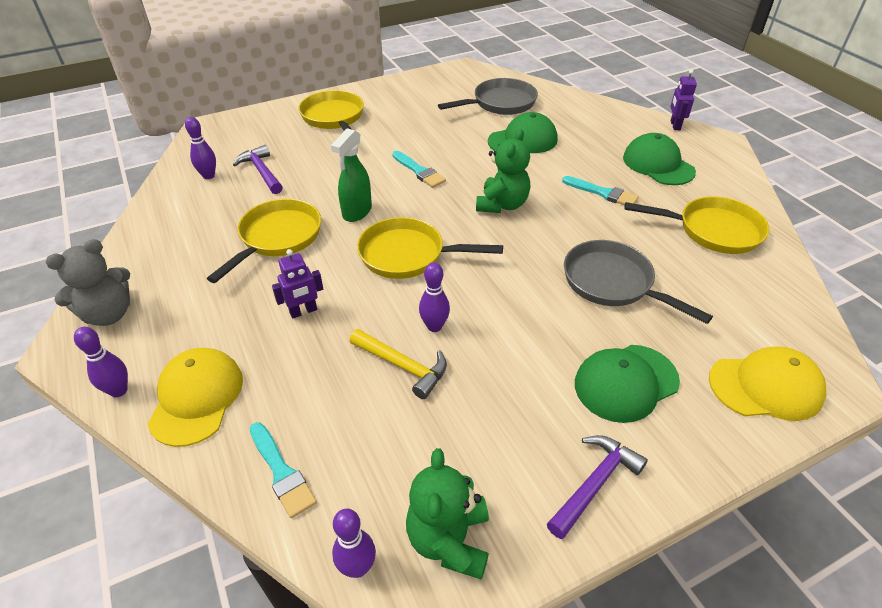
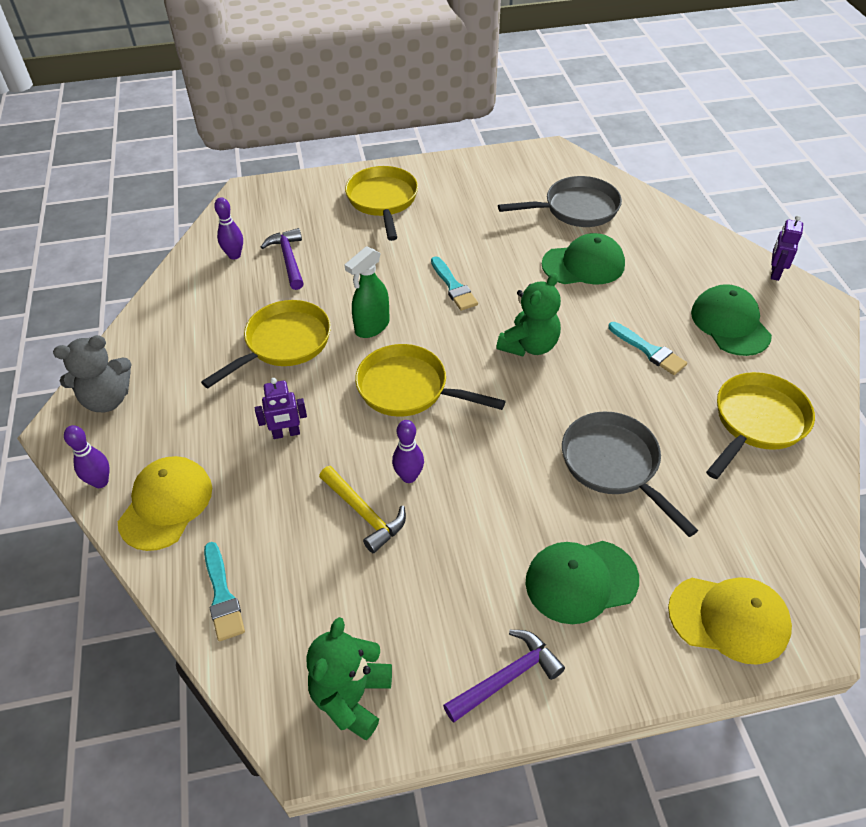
camera: 15 degrees right, 5 degrees up
(357, 567) = (263, 700): purple bowling pin -> none
(712, 230) = (756, 422): yellow pan -> yellow pan turned 75 degrees counterclockwise

